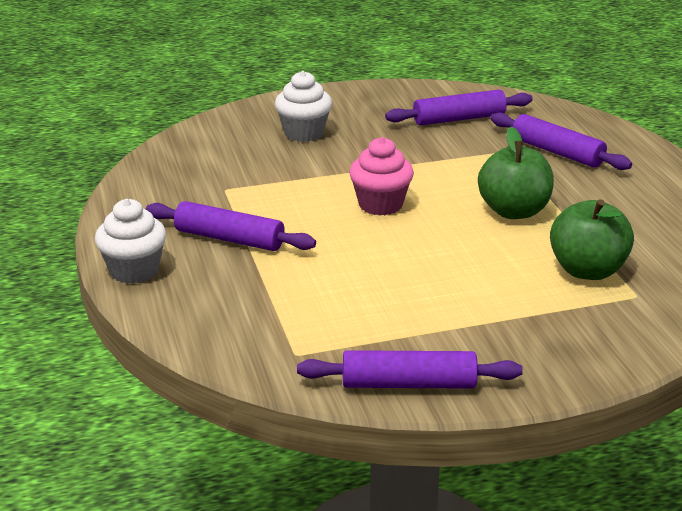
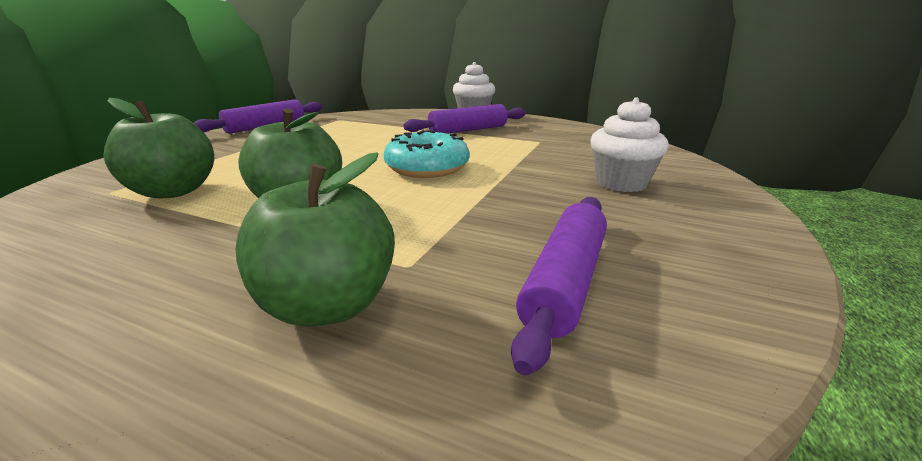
camera: 130 degrees right, 5 degrees down
(380, 204) = (427, 168): pink cupcake -> turquoise donut
(557, 152) = (328, 305): purple rolling pin -> green apple

